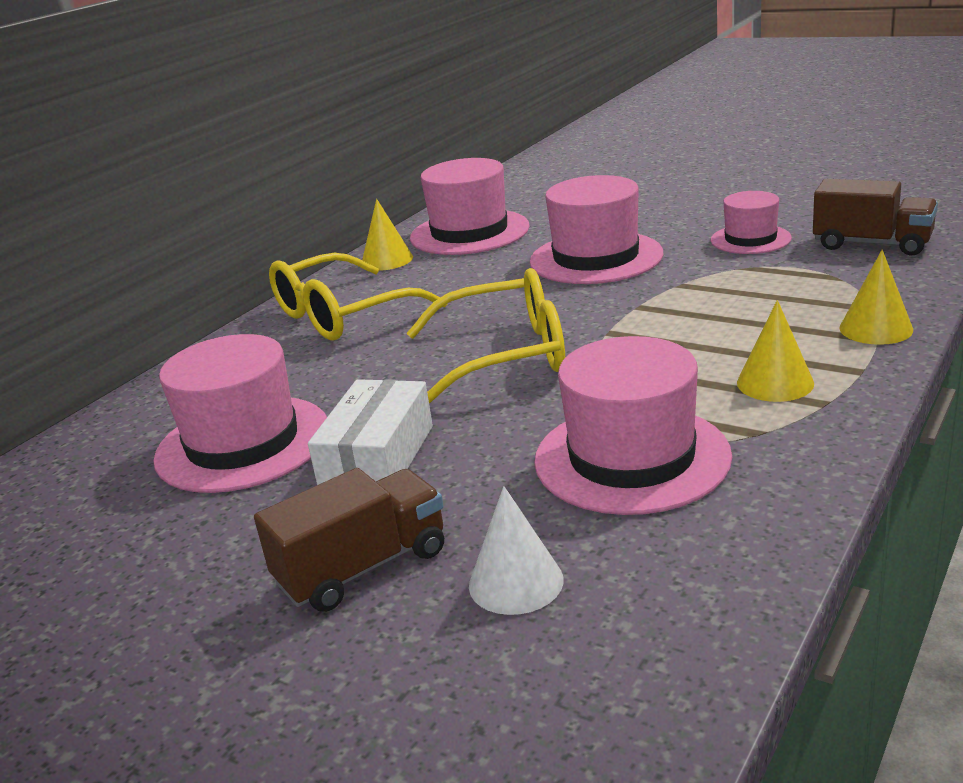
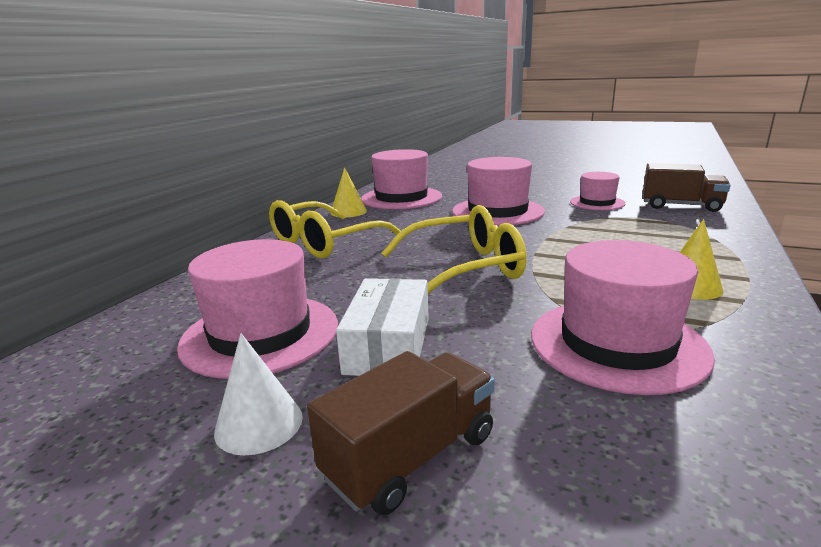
camera: 10 degrees left, 5 degrees down
(516, 582) = (584, 470): white cone -> white cone (259, 424)
(876, 328) = (731, 252): yellow cone -> none

